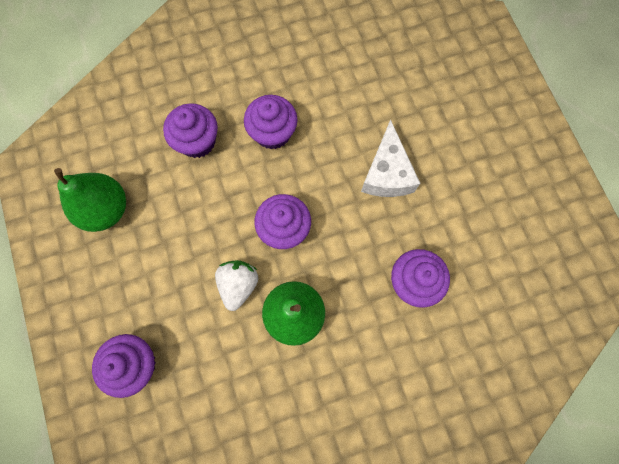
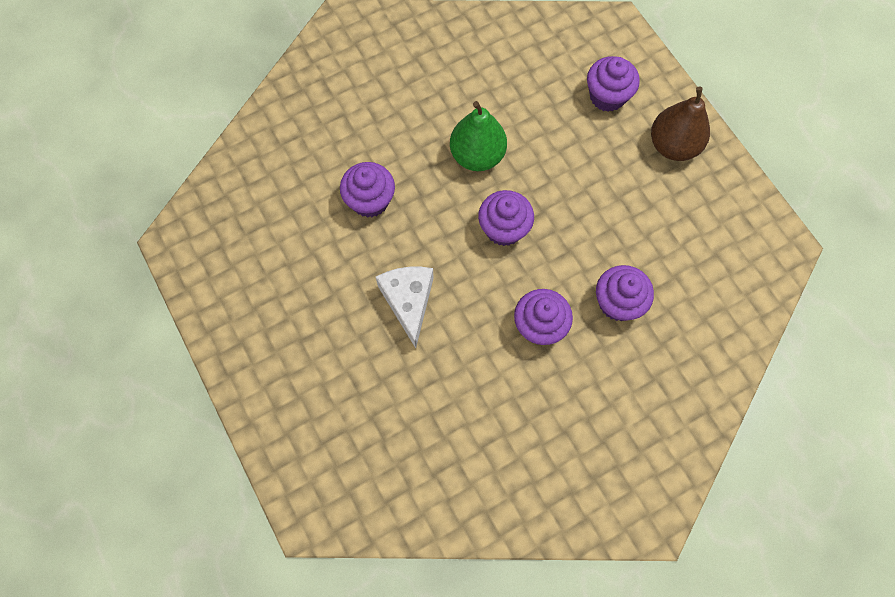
camera: 170 degrees right, 5 degrees down
(88, 289) = (673, 145): none -> brown pear
(106, 209) = (686, 218): green pear -> none
(238, 285) = (535, 172): white strawberry -> none

